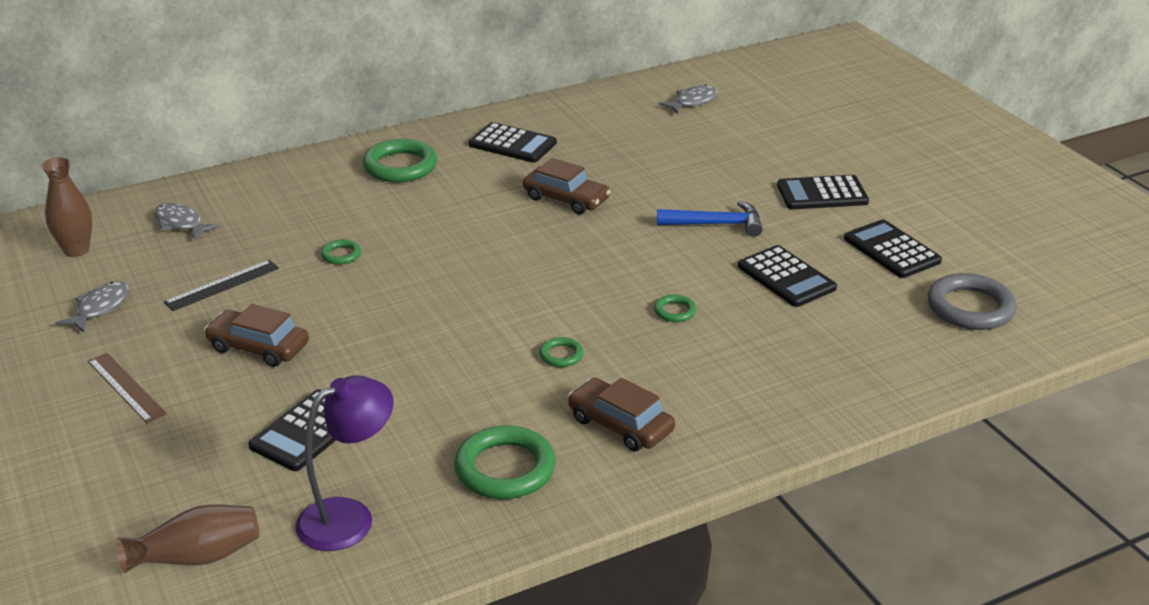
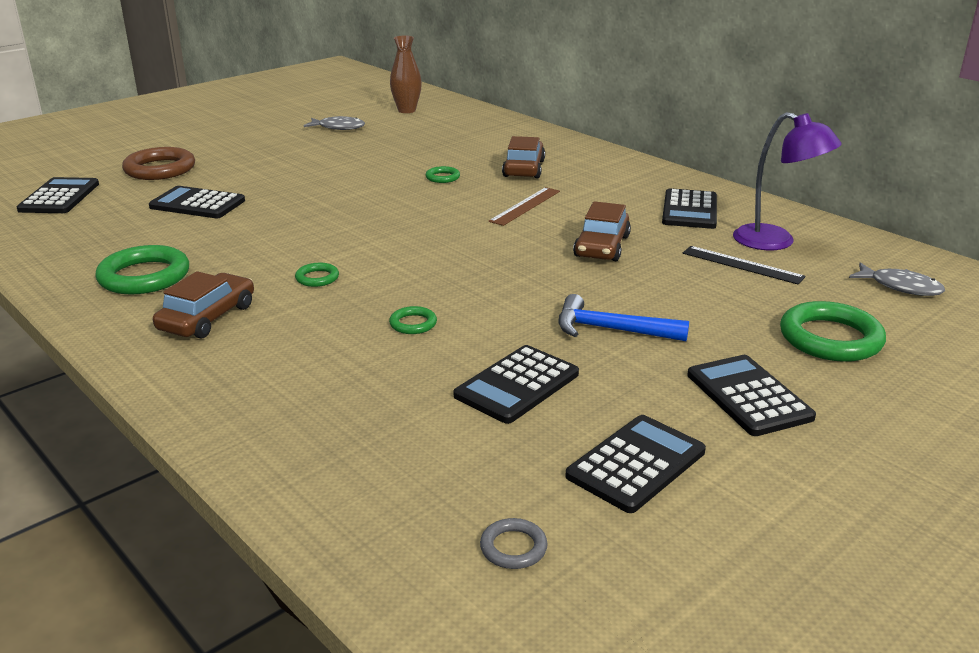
camera: 75 degrees right, 5 degrees down
(126, 387) = (247, 149): brown ruler -> brown ruler (525, 206)
(149, 465) = (160, 169): none -> brown ring
(180, 224) = (458, 127): grey fish -> none
(197, 557) = (59, 197): brown vase -> black calculator
(222, 285) = (381, 151): black ruler -> black ruler (742, 265)
(258, 347) = (302, 174): brown car -> brown car (524, 168)
(349, 517) = (91, 232): purple lamp -> purple lamp (775, 242)
(400, 166) = (602, 175): green ring -> green ring (830, 338)
(716, 224) = (611, 330): blue hammer -> blue hammer turned 120 degrees clockwise
(970, 308) = (513, 547): grey ring -> grey ring, size x0.49

